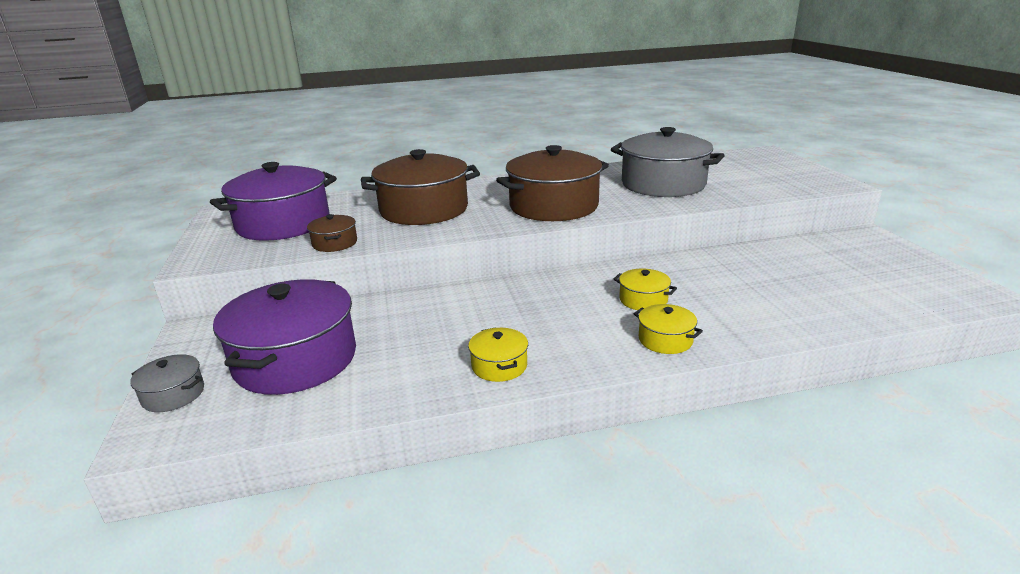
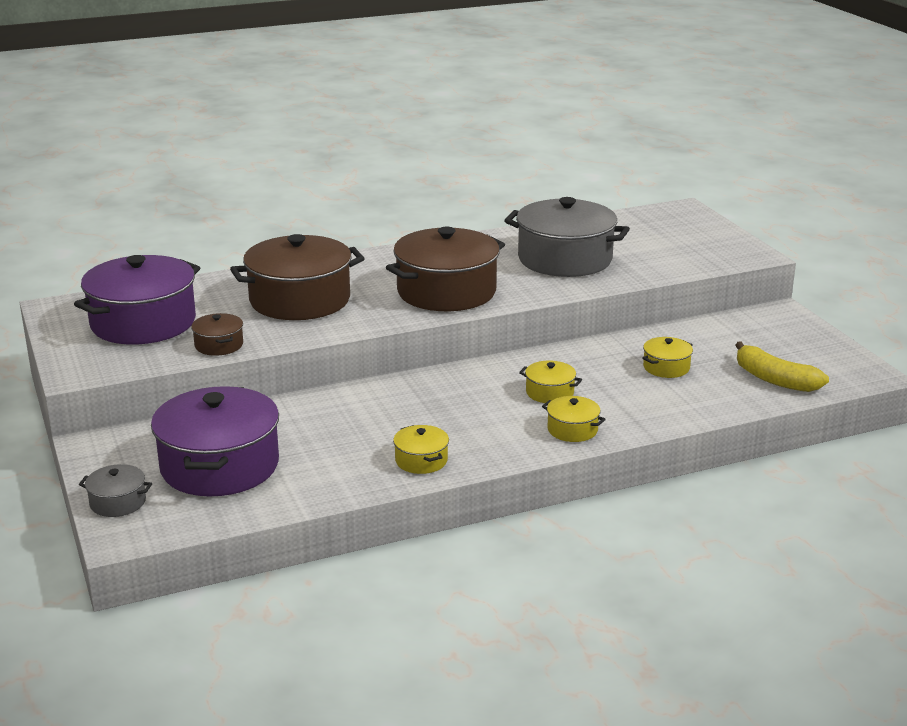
camera: 10 degrees left, 0 degrees up
(761, 280) = (666, 367): none -> yellow pot
(879, 296) = (774, 379): none -> yellow banana

